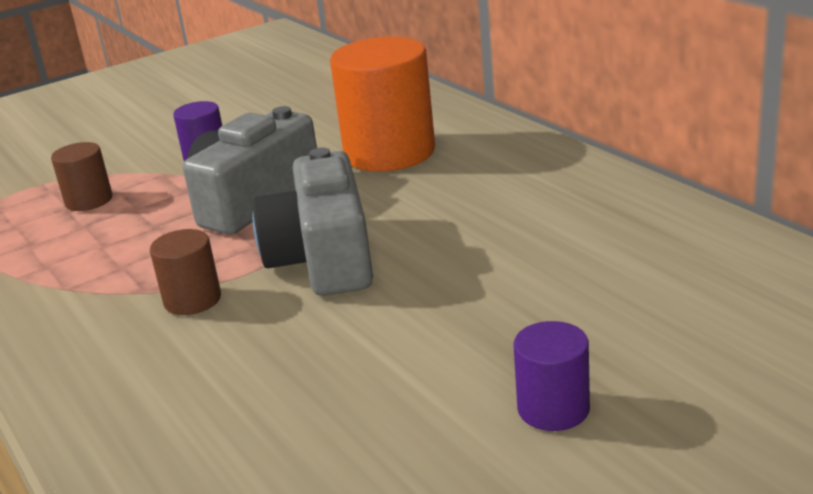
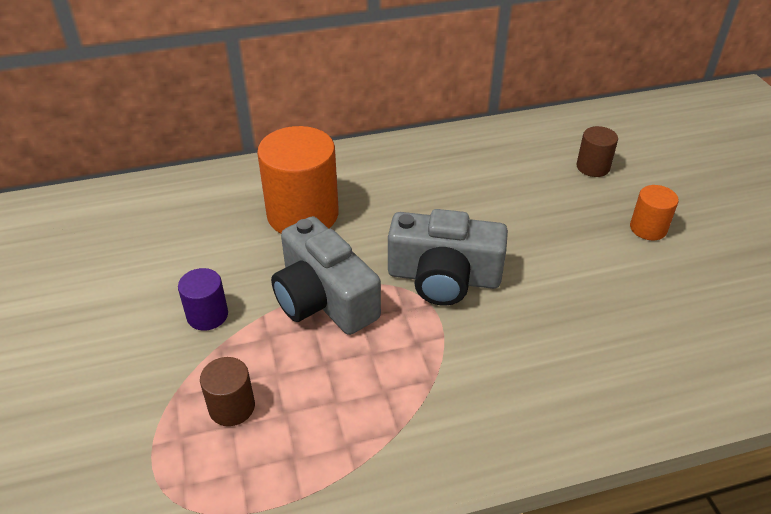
camera: 75 degrees left, 15 degrees up
(192, 300) = (464, 352): brown cylinder -> brown cylinder (593, 167)
(553, 409) = (648, 228): purple cylinder -> orange cylinder

